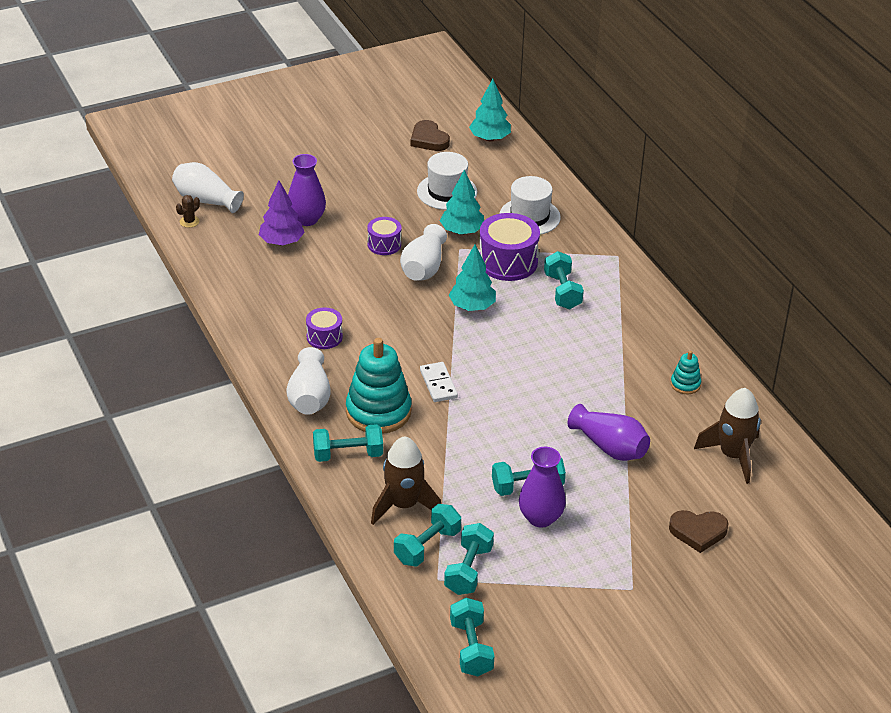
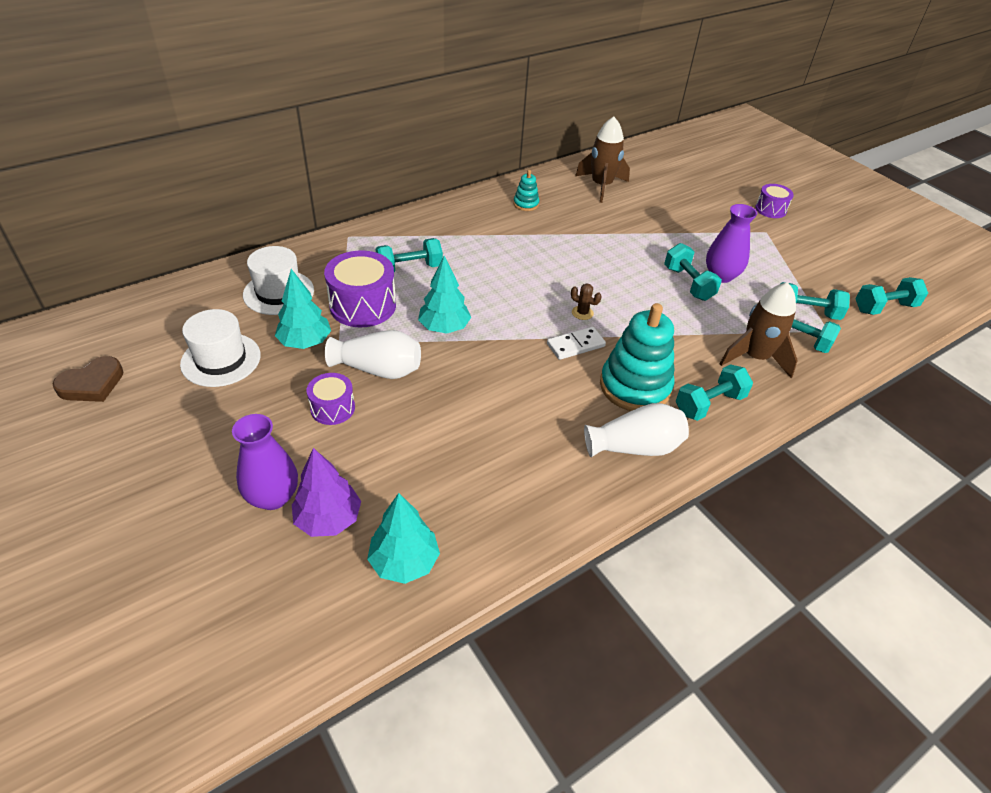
camera: 100 degrees left, 5 degrees up
(189, 221) = (271, 663): brown cactus -> brown cactus (582, 313)
(206, 200) = (208, 648): white vase -> none
(324, 337) = (525, 446): purple drum -> purple drum (770, 209)
(348, 454) = (709, 404): turquoise dumbbell -> turquoise dumbbell turned 75 degrees clockwise
(490, 138) = (106, 329): turquoise tree -> turquoise tree (404, 562)
(610, 447) = (618, 241): purple vase -> none
(698, 532) = (690, 203): brown heart -> none

